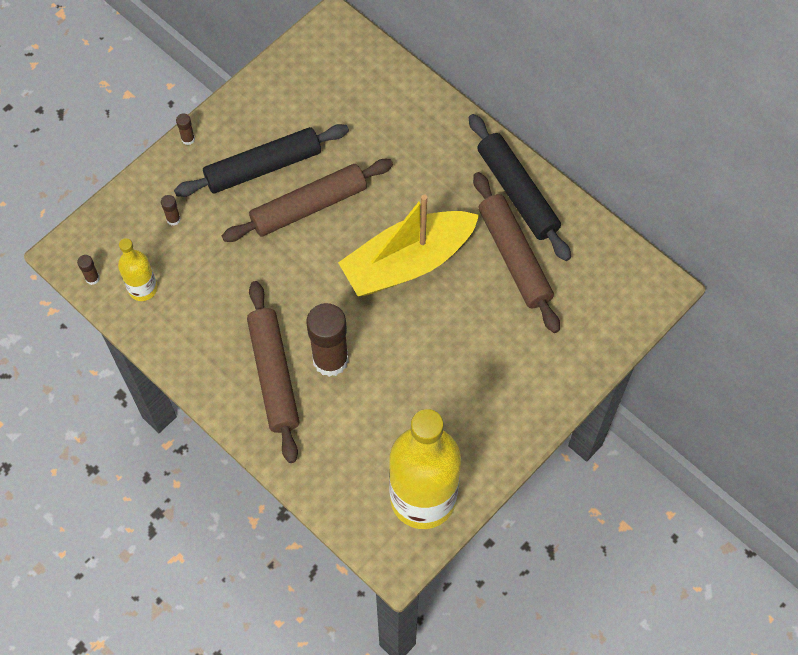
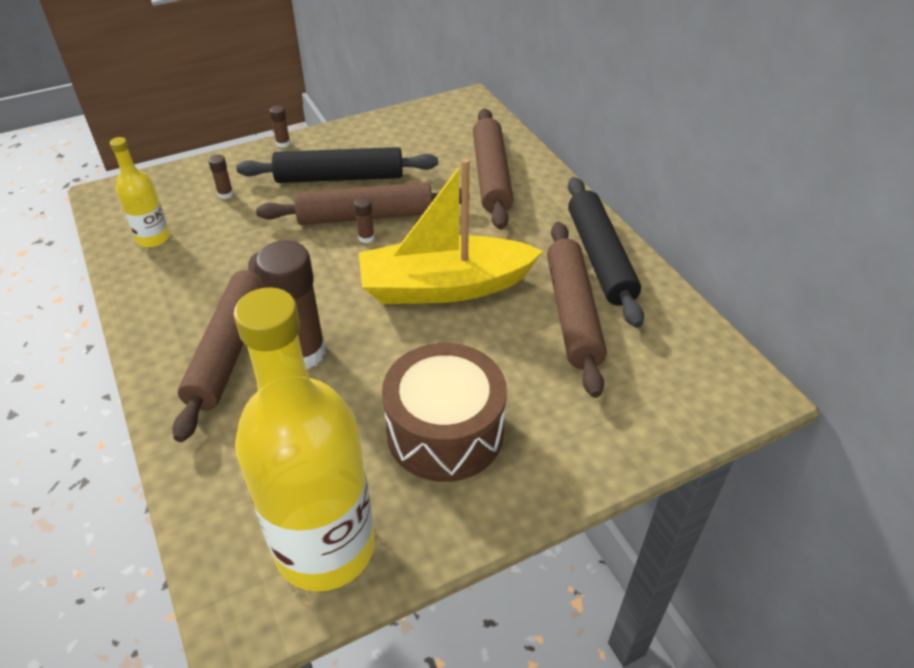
camera: 20 degrees right, 20 degrees down
(92, 278) = (113, 218): brown glue stick -> brown glue stick (366, 238)
(395, 124) = (491, 176): none -> brown rolling pin
(462, 390) = (445, 431): none -> brown drum

